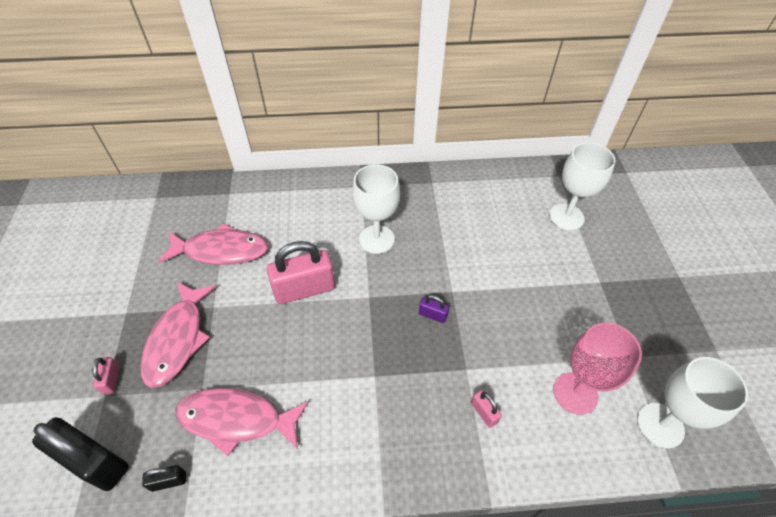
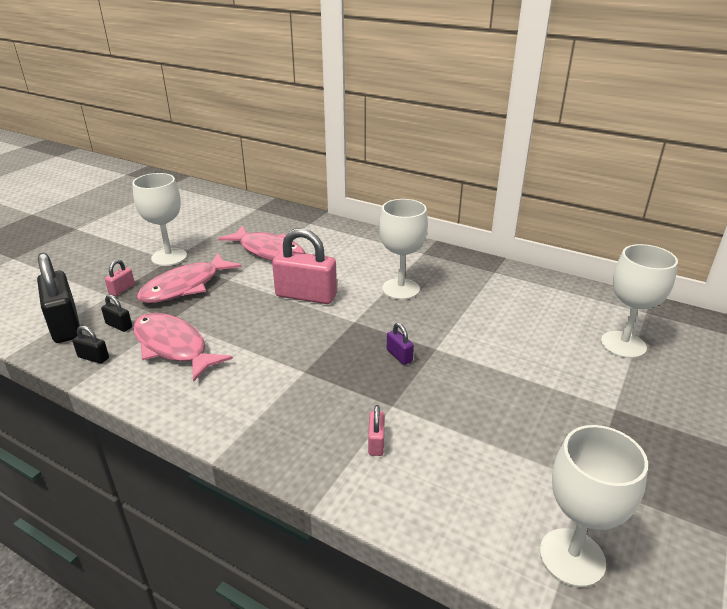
camera: 35 degrees right, 20 degrees down
(122, 309) = (169, 257): none -> white goblet
(156, 427) = (119, 325): none -> black padlock
(575, 393) = (490, 477): pink goblet -> none

